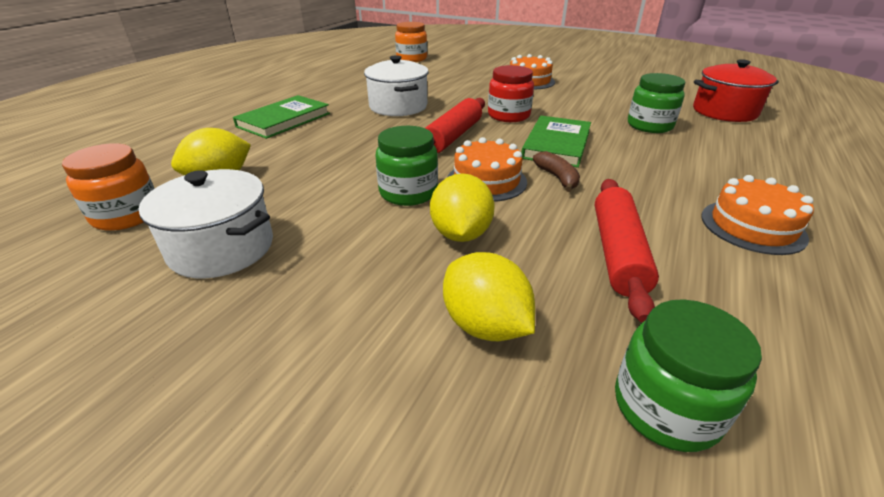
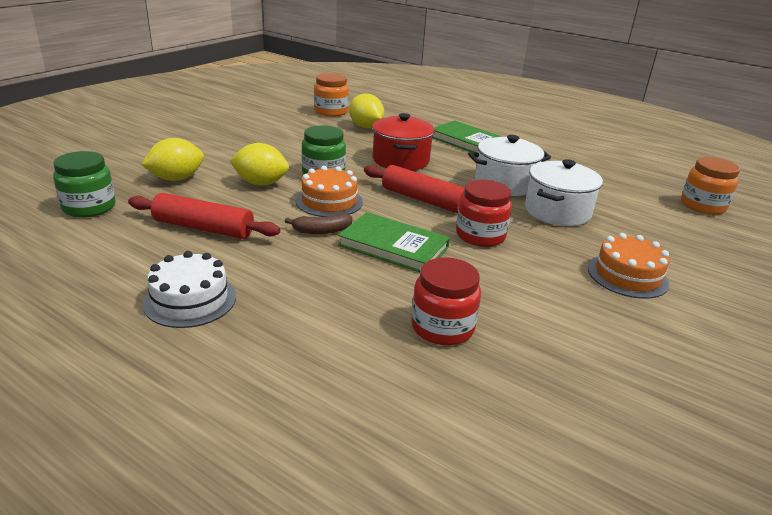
camera: 95 degrees right, 5 degrees down
(222, 248) = (285, 130): white pot -> white pot (557, 211)
(649, 125) = (442, 327): green jar -> red jar
(724, 112) = (504, 439): red pot -> red pot (401, 160)
(752, 226) = (190, 300): orange cake -> white cake

